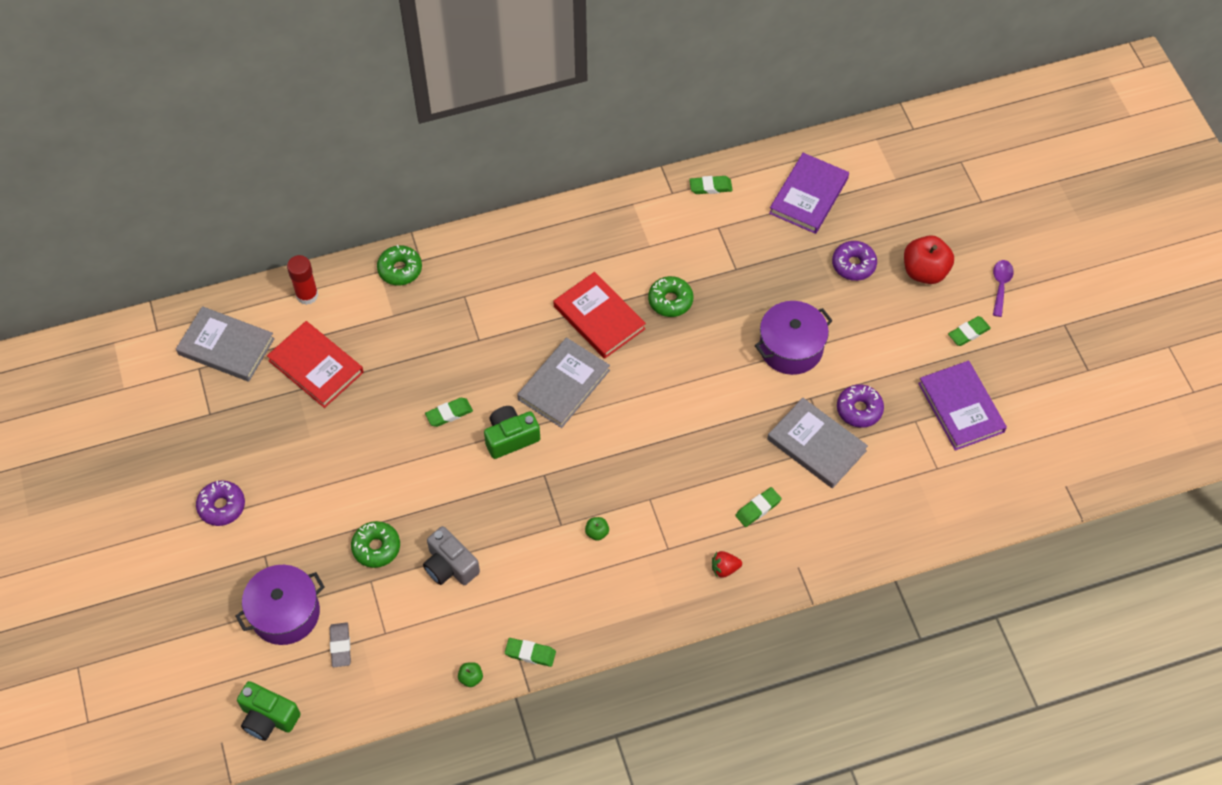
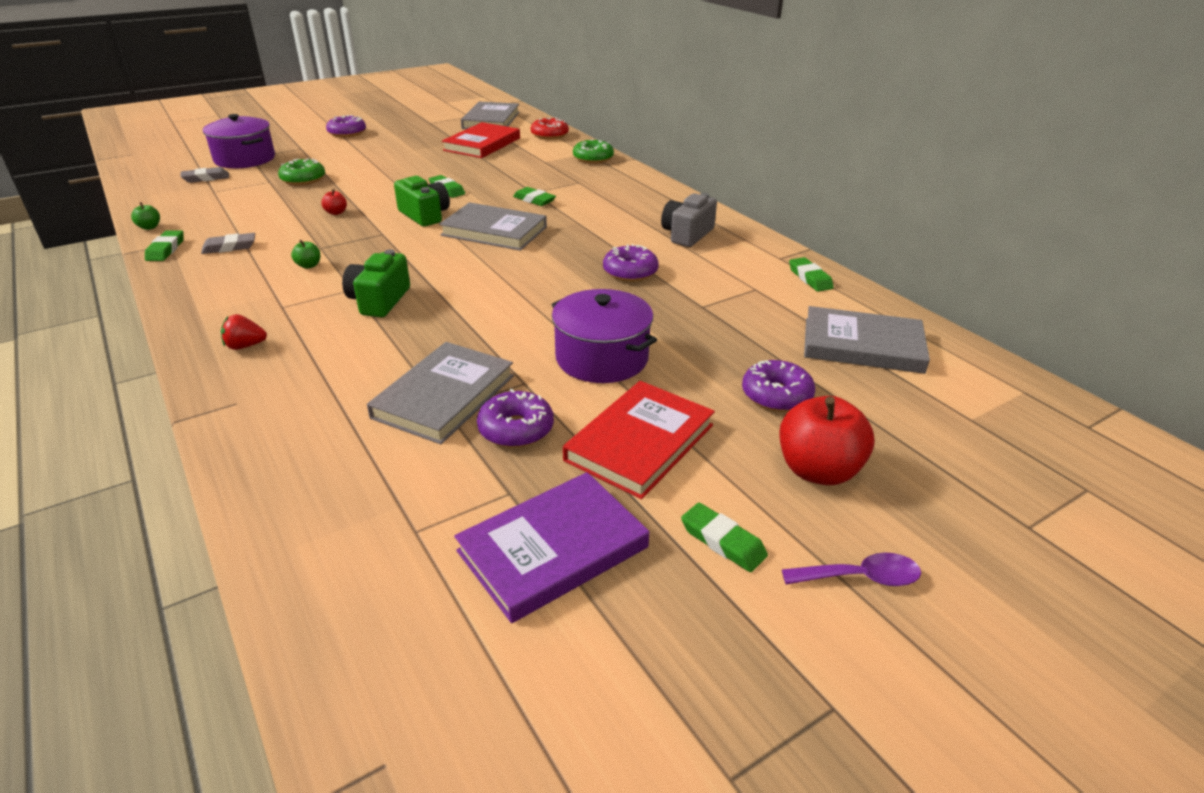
camera: 75 degrees right, 25 degrees down
(268, 717) = (147, 164): green camera -> green camera (379, 301)
(307, 295) = (549, 135): red glue stick -> red donut
(450, 566) = (279, 207): grey camera -> grey camera (687, 234)
(481, 514) = (336, 212): none -> red apple
(540, 600) = (229, 247): none -> grey eraser
(599, 317) = (586, 238): red book -> red book (640, 443)
(670, 300) = (630, 272): green donut -> purple donut
(724, 568) = (245, 346): red strawberry -> red strawberry turned 75 degrees counterclockwise
(758, 508) = (336, 360): green eraser -> green eraser (534, 200)
(808, 196) = (862, 345): purple book -> grey book

